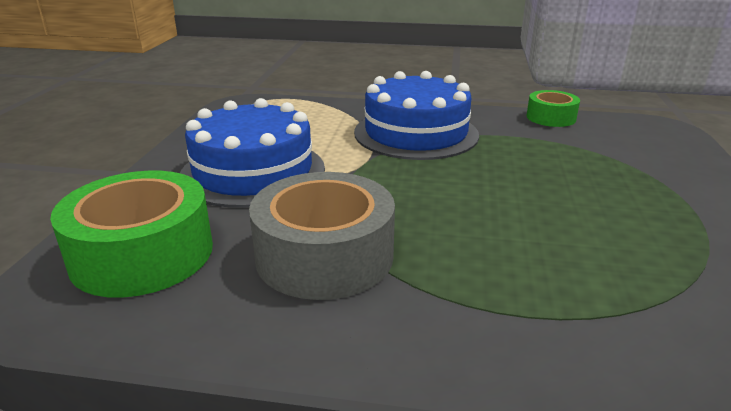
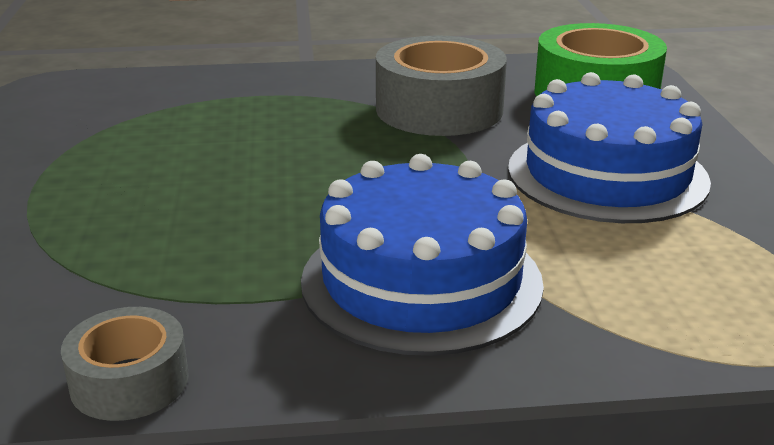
camera: 165 degrees right, 0 degrees up
(551, 117) = (129, 381): green tape -> grey tape

